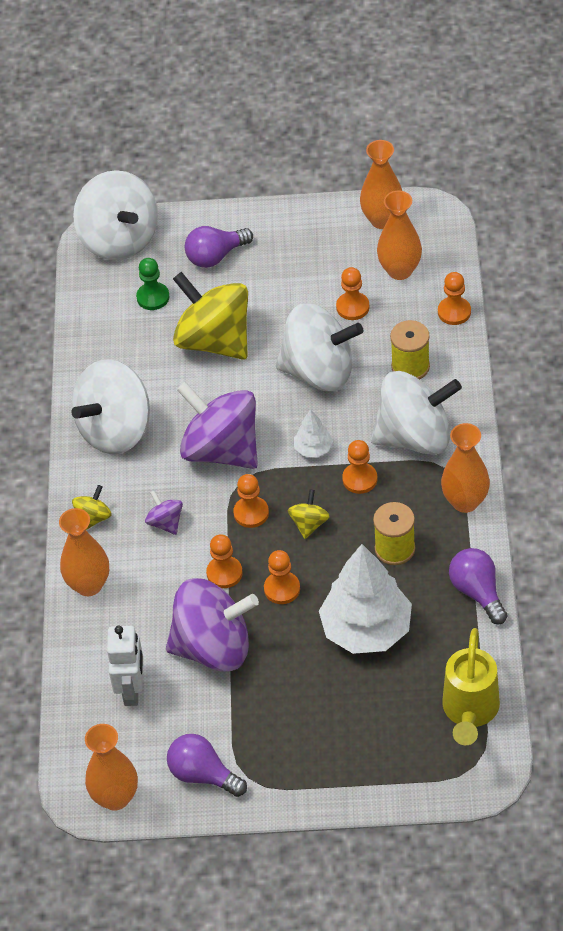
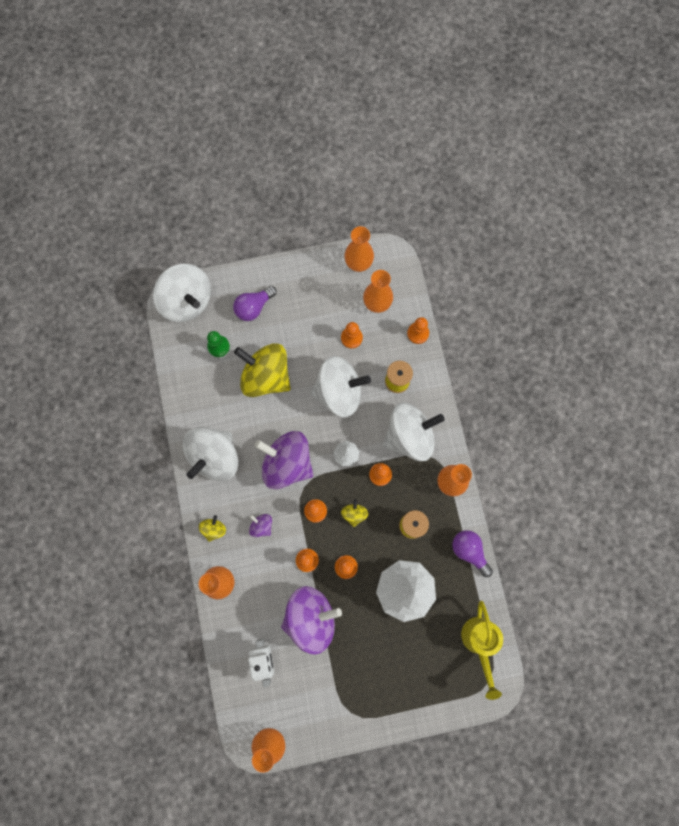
camera: 15 degrees left, 25 degrees up
(203, 775) = (322, 715): purple light bulb -> none

